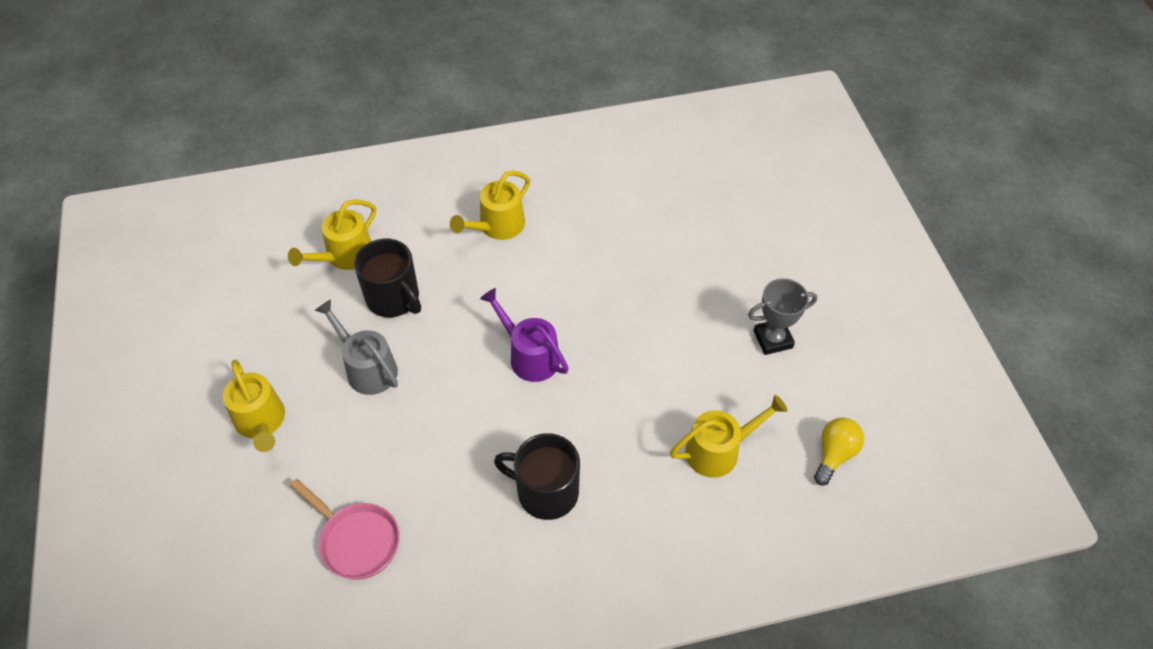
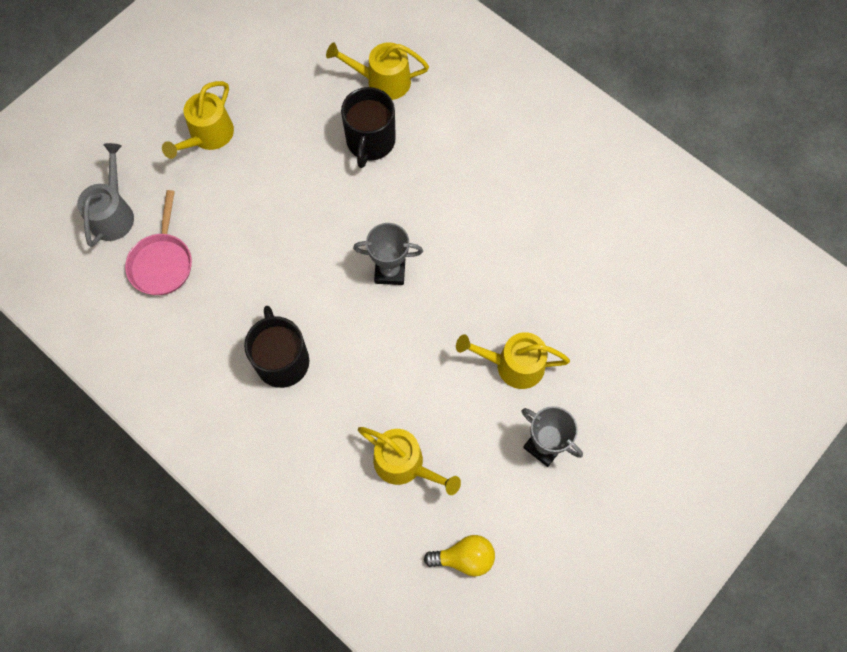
camera: 55 degrees right, 15 degrees up
(367, 368) = (298, 169): grey watering can -> grey watering can (113, 214)
(497, 226) = (494, 164): yellow watering can -> yellow watering can (513, 365)
(529, 356) = (390, 271): purple watering can -> grey trophy

